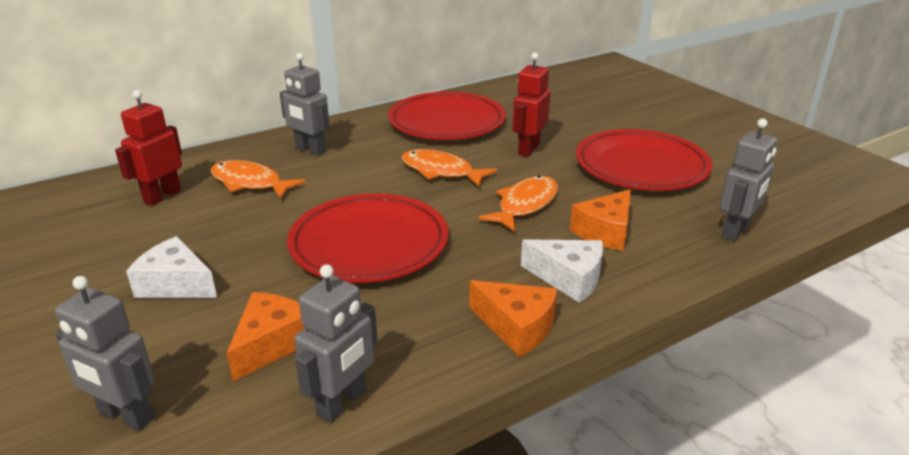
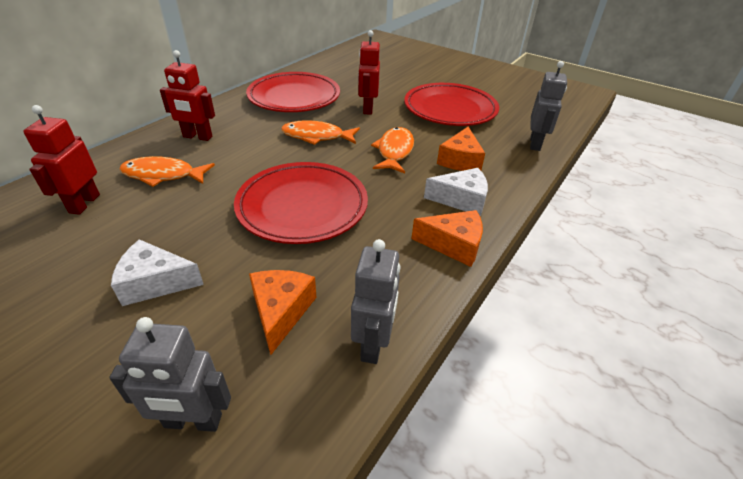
camera: 25 degrees left, 10 degrees up
(310, 150) = (197, 137): grey robot -> red robot

